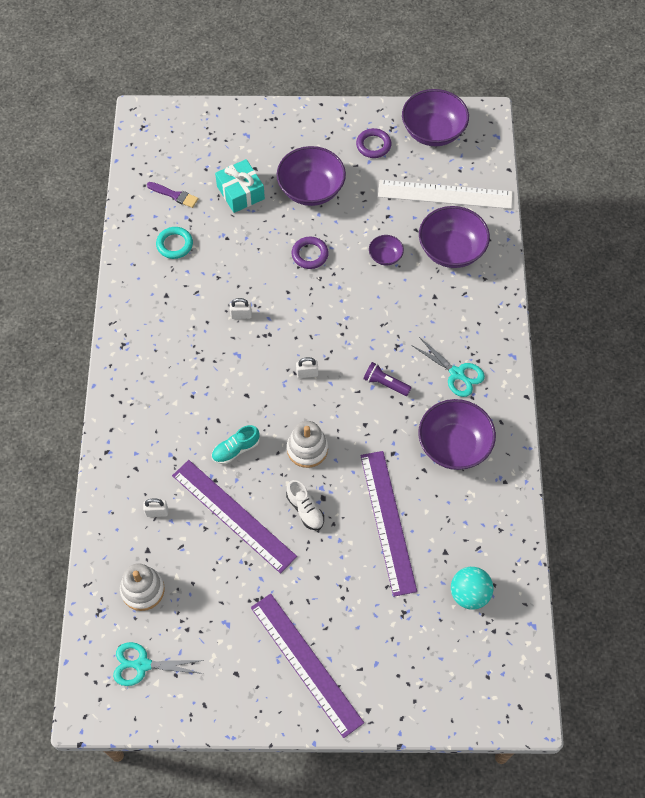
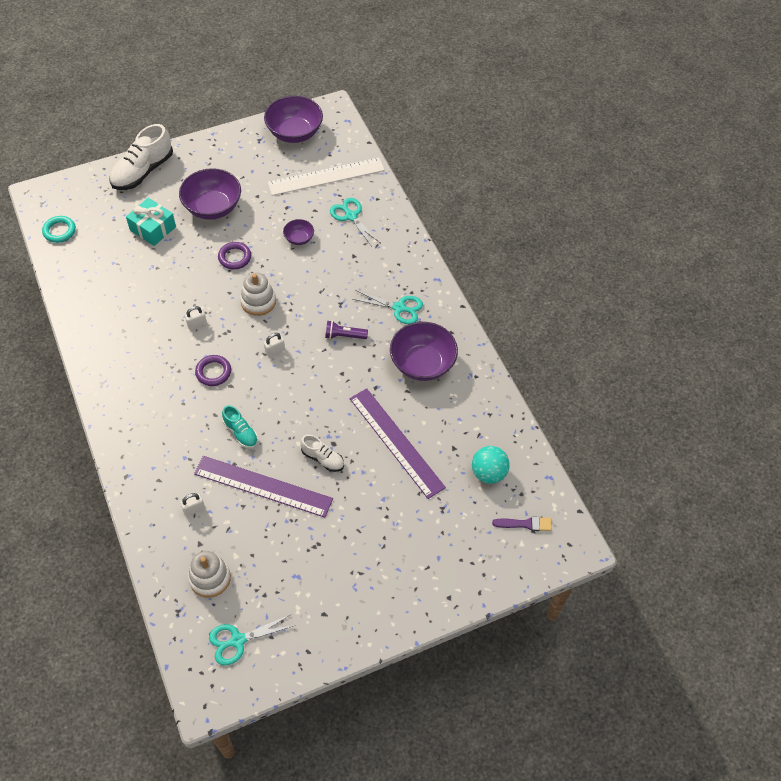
camera: 25 degrees left, 5 degrees down
(174, 195) = (95, 248): purple brush -> purple brush (525, 524)
(174, 244) = (112, 287): turquoise ring -> turquoise ring (59, 231)
(235, 449) = (241, 432): turquoise shoe -> turquoise shoe turned 75 degrees counterclockwise
(256, 124) = (143, 171): none -> white shoe
(306, 664) = (380, 582): purple ruler -> none
(307, 449) = (302, 410): white stacking toy -> white stacking toy (258, 301)
(373, 145) = (250, 157): purple ring -> purple ring (213, 372)
(451, 250) = (351, 216): purple bowl -> turquoise scissors

